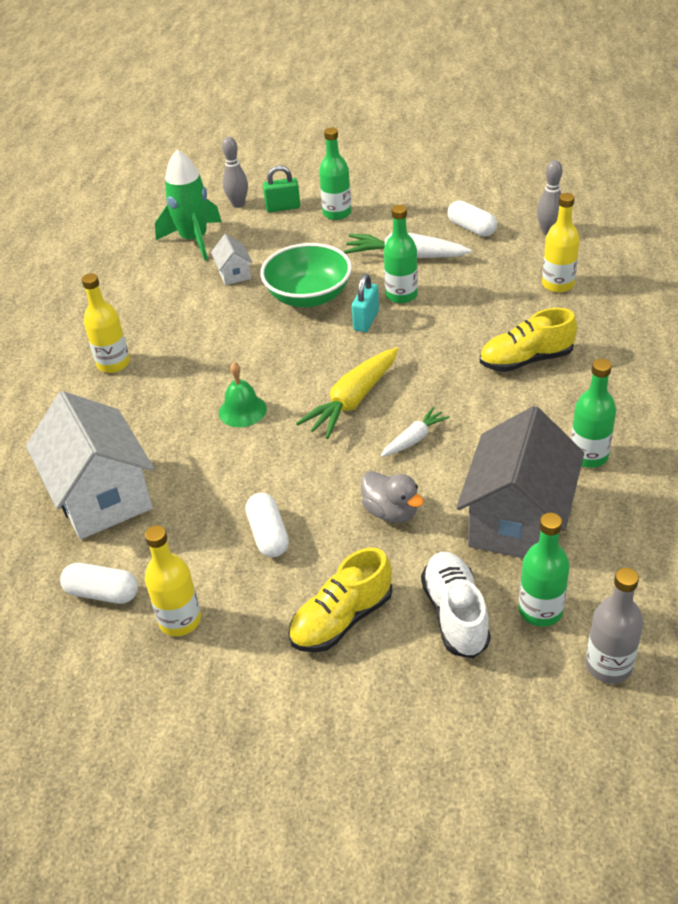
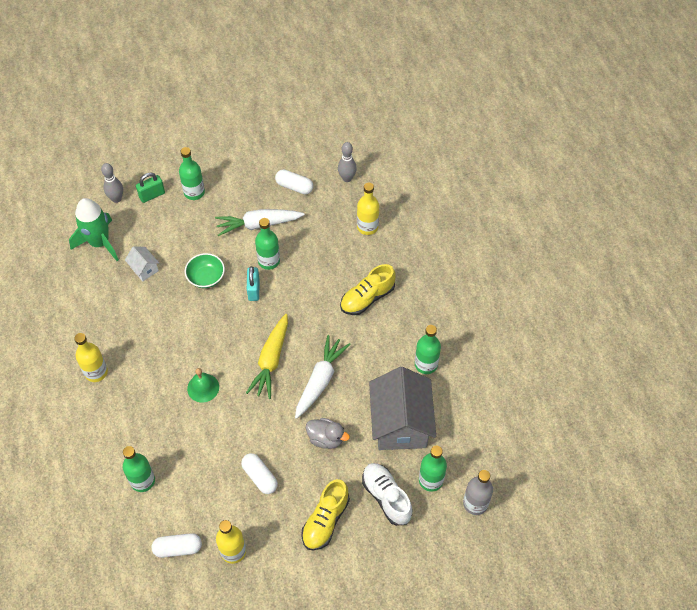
camera: 25 degrees left, 15 degrees up
(102, 496) = (142, 481): white house -> green bottle
(308, 296) = (206, 277): green bowl -> green bowl, size x0.63
(414, 439) = (320, 380): white carrot -> white carrot, size x1.77

